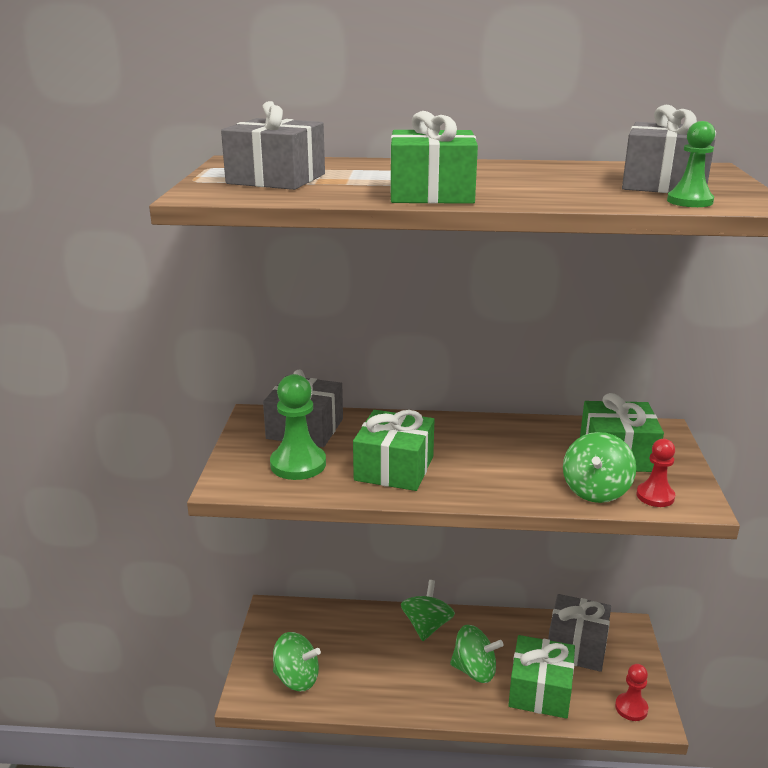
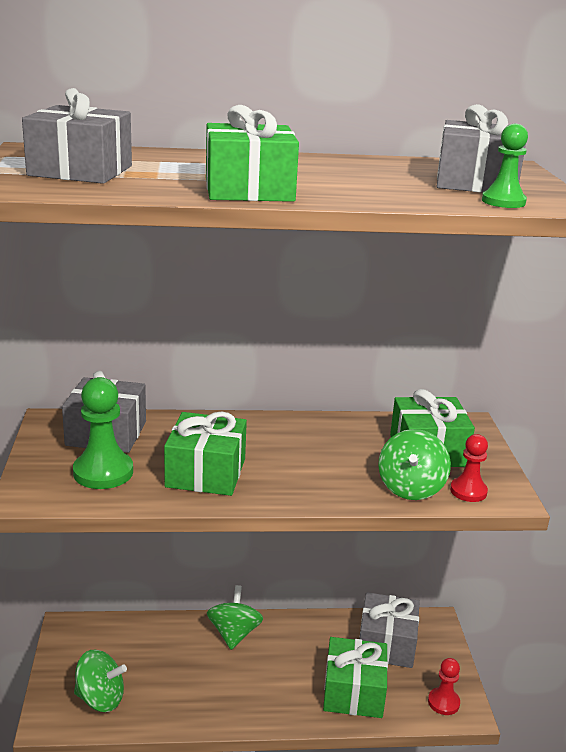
camera: 10 degrees left, 0 degrees up
(474, 670) = (286, 676): green spinning top -> none

